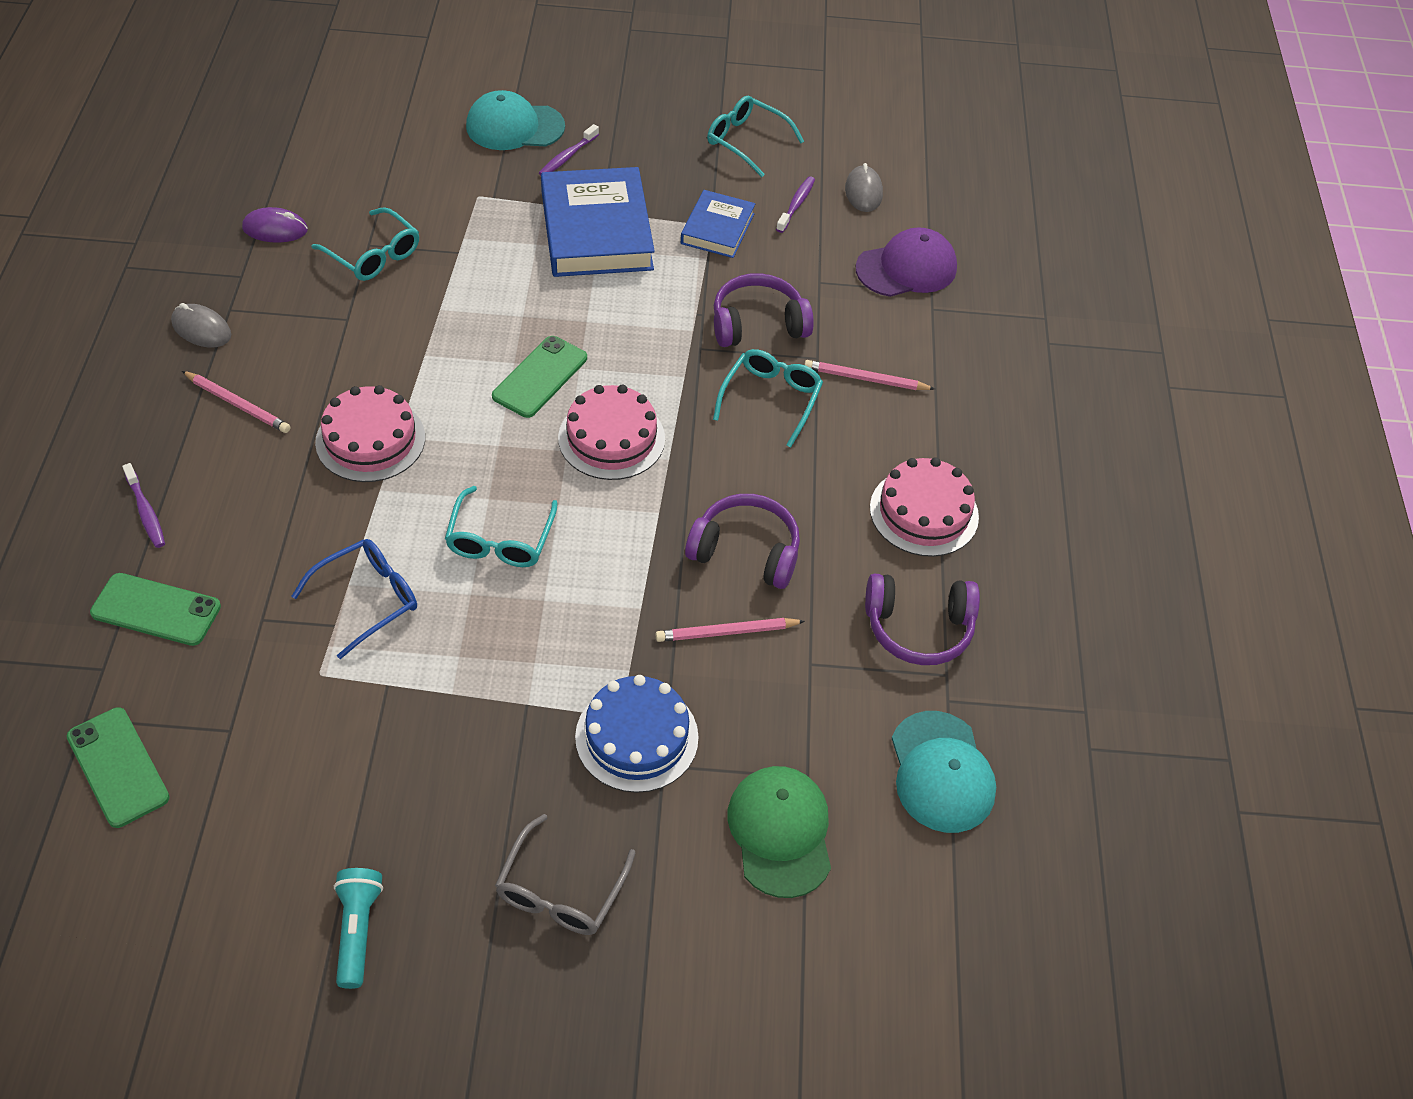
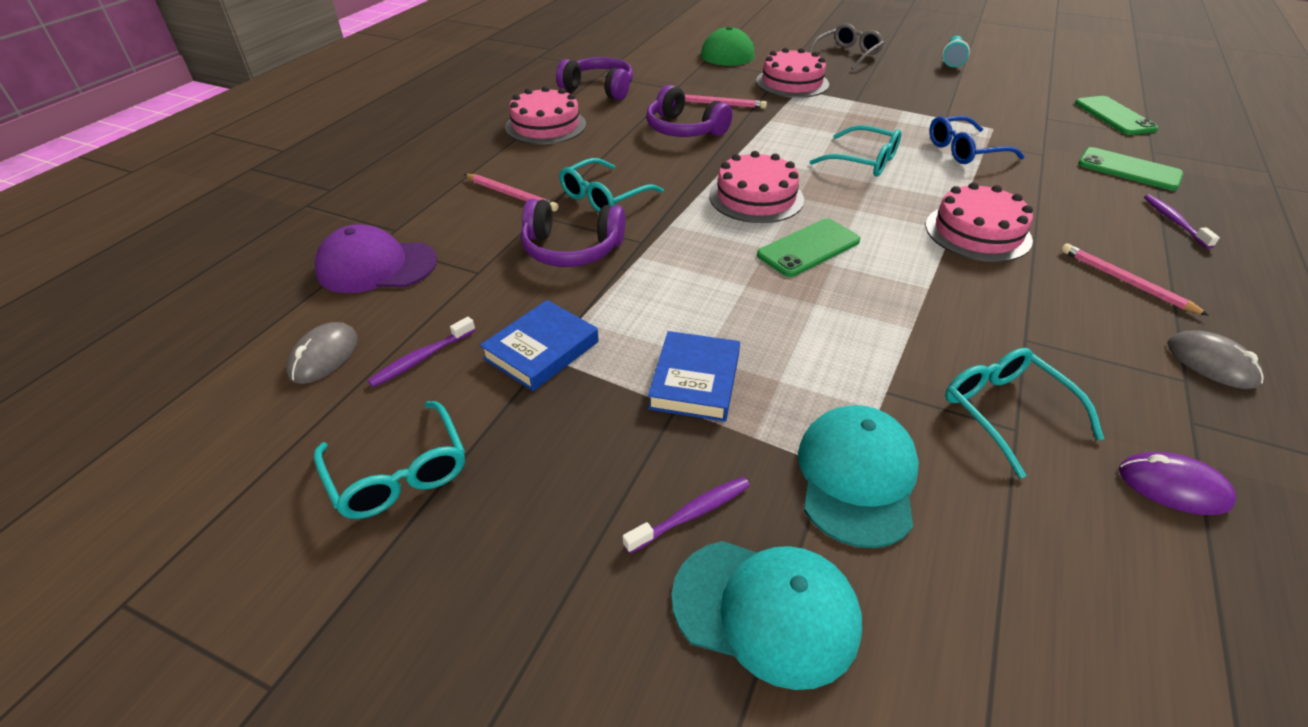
camera: 155 degrees left, 10 degrees down
(500, 539) = (863, 161): turquoise glasses -> turquoise glasses turned 90 degrees clockwise
(596, 230) = (695, 381): blue book -> blue book, size x0.56
(636, 737) = (792, 83): blue cake -> pink cake
(941, 772) = (633, 53): turquoise cap -> turquoise cap (856, 477)

